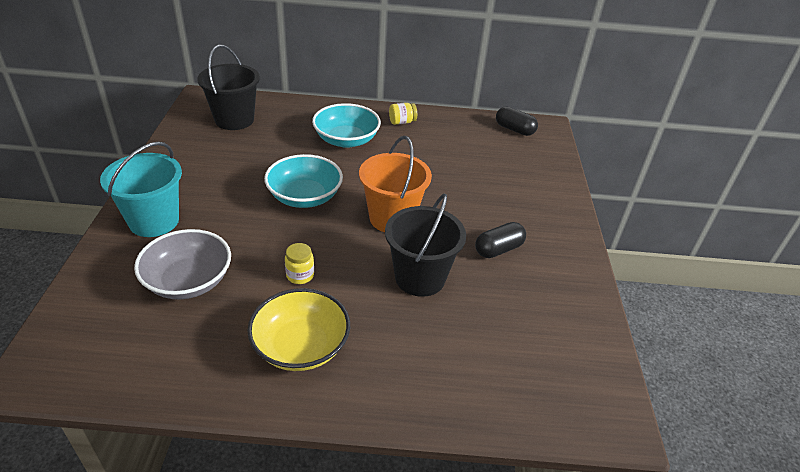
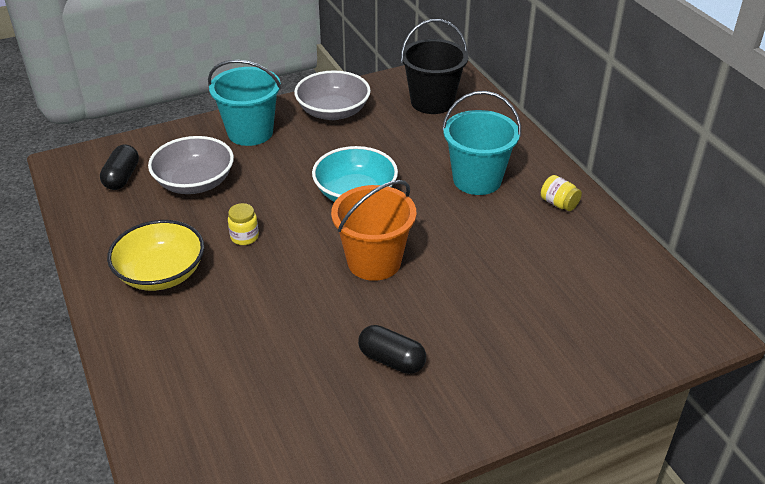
camera: 65 degrees right, 0 degrees up
(184, 167) = (333, 112): none -> grey bowl
(346, 140) = (477, 180): turquoise bowl -> turquoise bucket
(420, 277) = (298, 314): black bucket -> none
(514, 129) = (659, 301): black capsule -> black capsule (122, 177)

